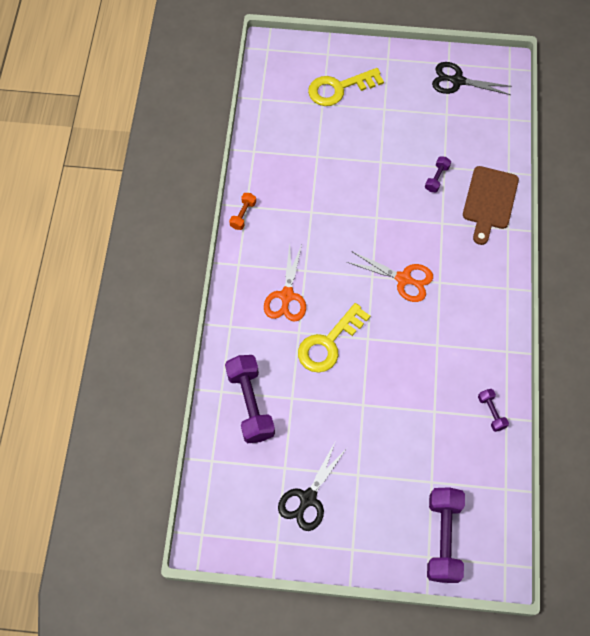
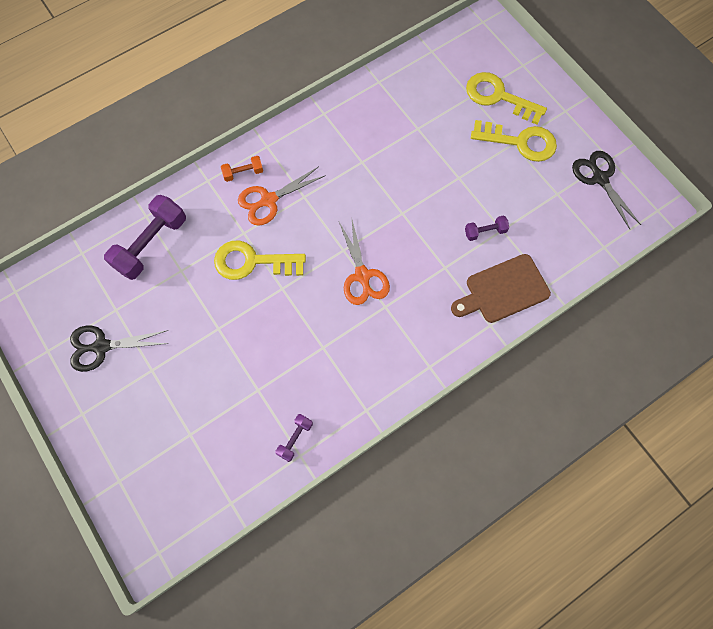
camera: 50 degrees right, 5 degrees up
(243, 215) = (314, 116): orange dumbbell -> orange dumbbell (243, 173)
(387, 104) = (519, 142): none -> yellow key
(443, 538) = (145, 481): purple dumbbell -> none

